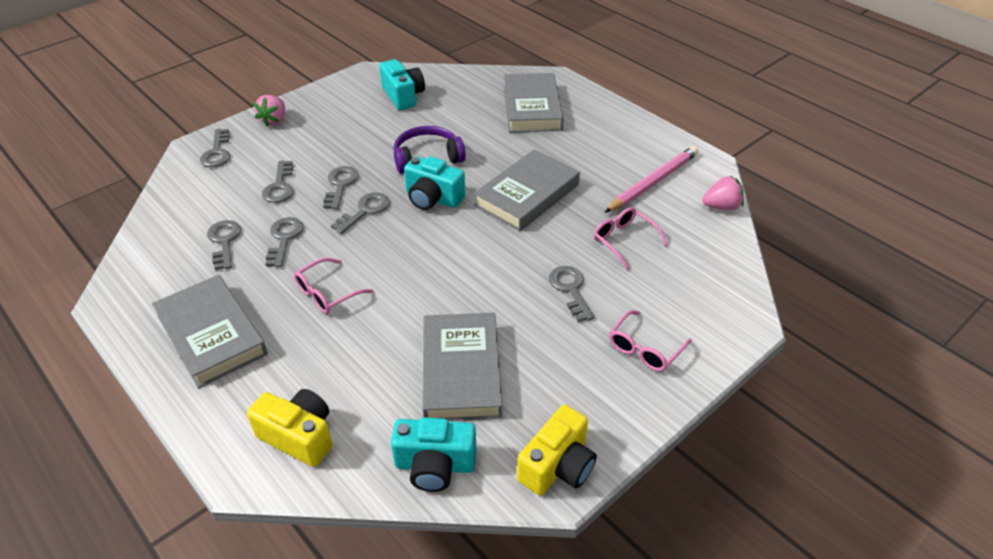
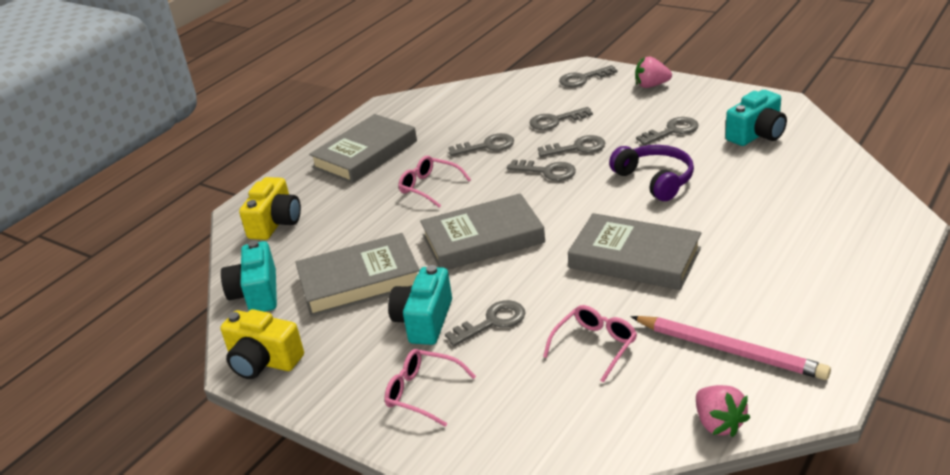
camera: 80 degrees right, 10 degrees down
(224, 241) = (470, 122): grey key -> grey key (672, 131)
(433, 198) = (590, 201): turquoise camera -> turquoise camera (424, 321)
(532, 108) = (815, 221): grey book -> grey book (483, 239)

